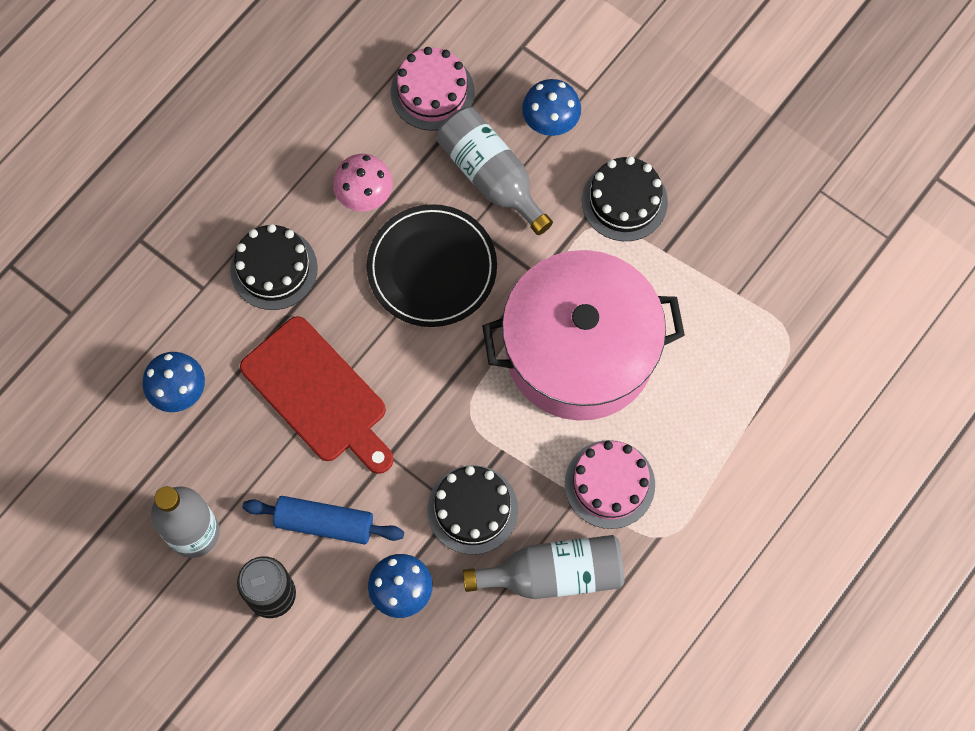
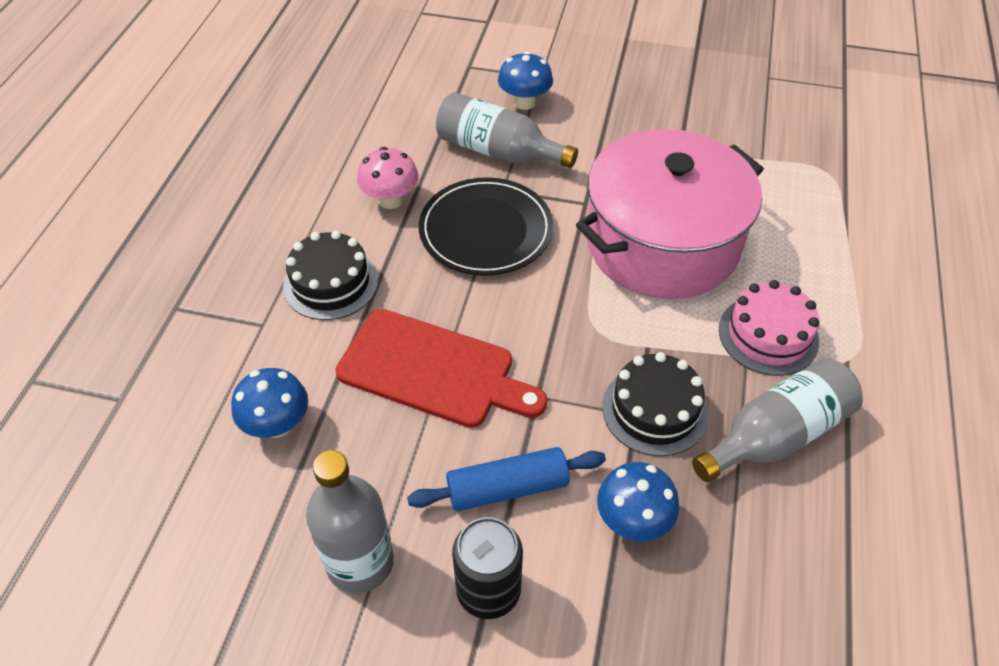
camera: 25 degrees left, 20 degrees down
(432, 92) = (411, 114): pink cake -> none
(624, 201) = (622, 131): black cake -> none

